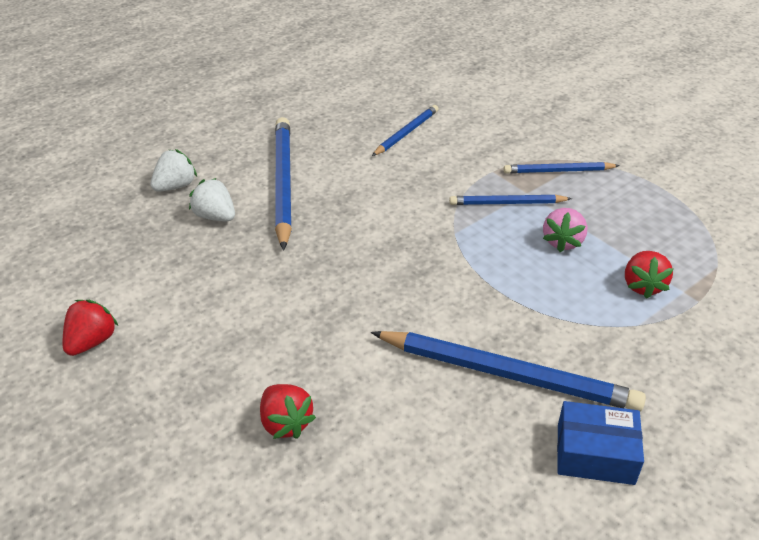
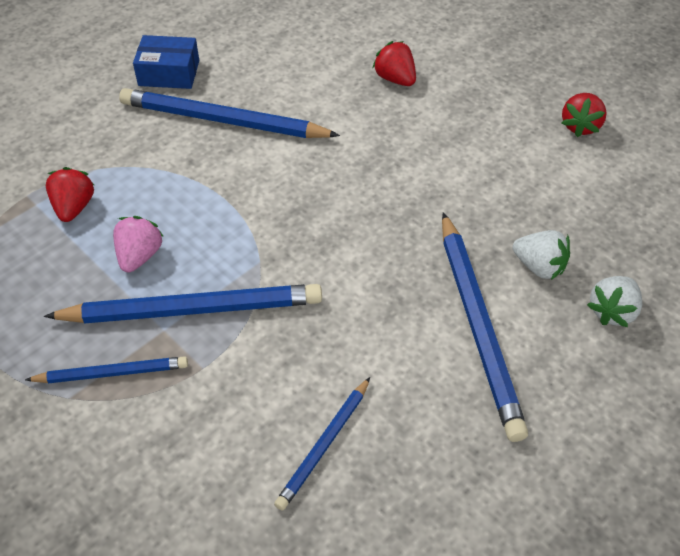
camera: 175 degrees right, 10 degrees up
(507, 203) = (192, 310): blue pencil -> blue pencil, size x1.80

